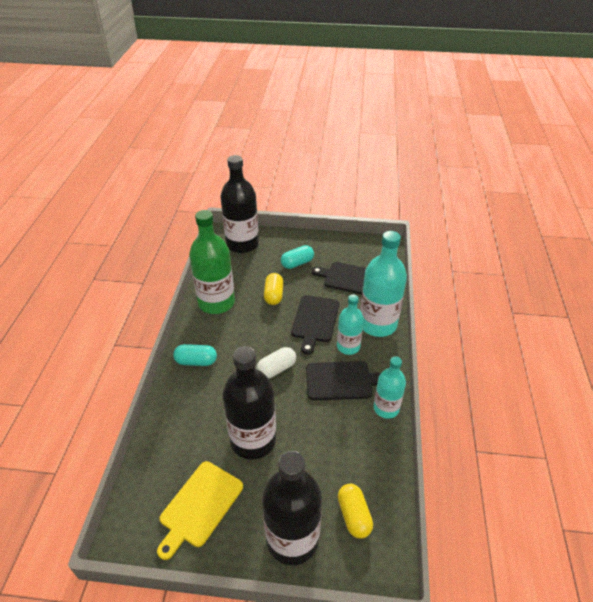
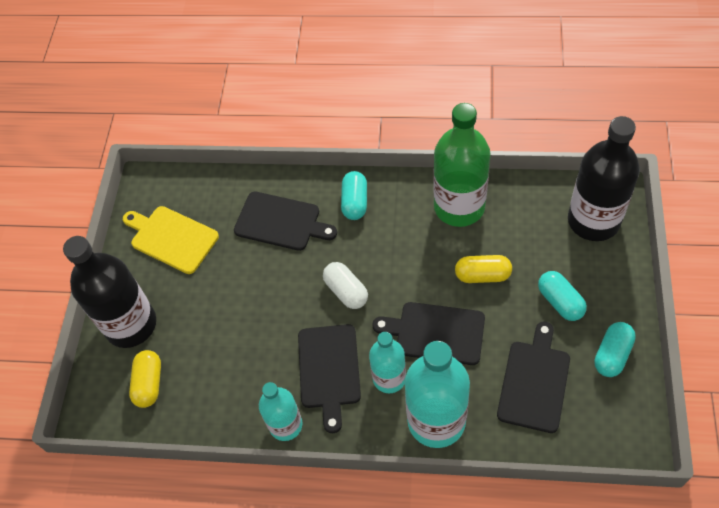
camera: 95 degrees right, 15 degrees up
(203, 413) = (281, 222): none -> black cutting board
(253, 440) = (244, 277): black bottle -> none
(333, 247) = (612, 355): none -> turquoise capsule
(354, 515) = (149, 383): yellow capsule -> yellow capsule turned 75 degrees counterclockwise

